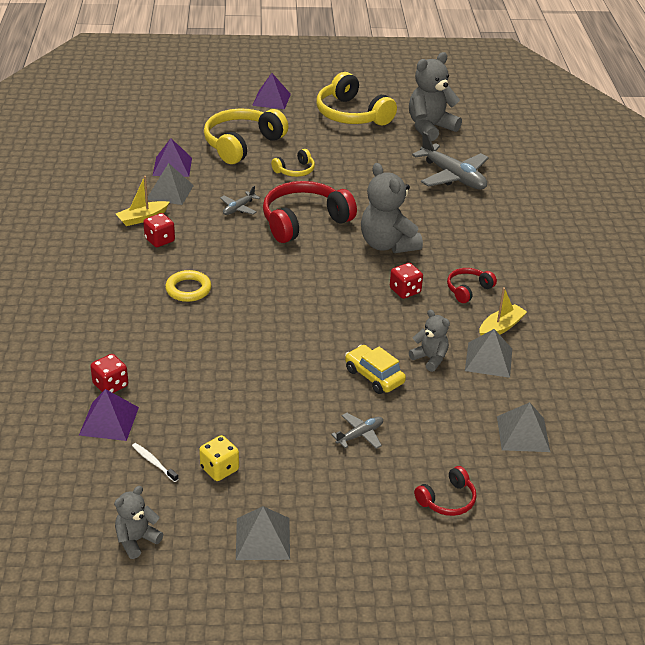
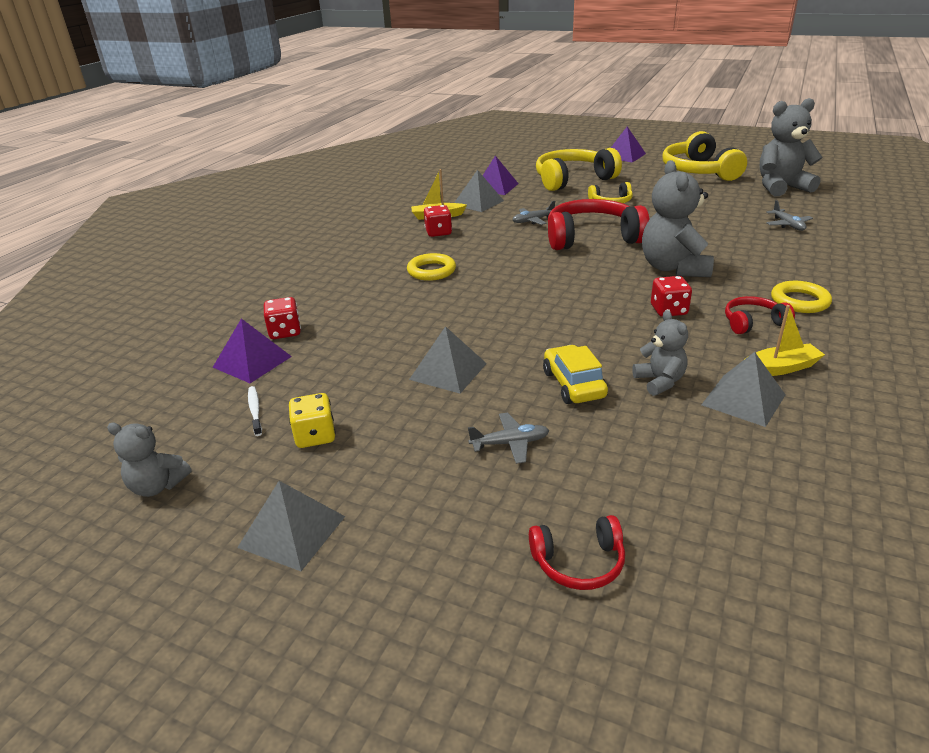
camera: 30 degrees right, 5 degrees down
(136, 540) = (157, 486): grey teddy bear -> grey teddy bear turned 150 degrees counterclockwise
(453, 176) = (787, 225): grey plane -> grey plane, size x0.49
(491, 261) = (799, 301): none -> yellow ring
(523, 434) = (752, 504): grey pyramid -> grey pyramid (448, 371)

